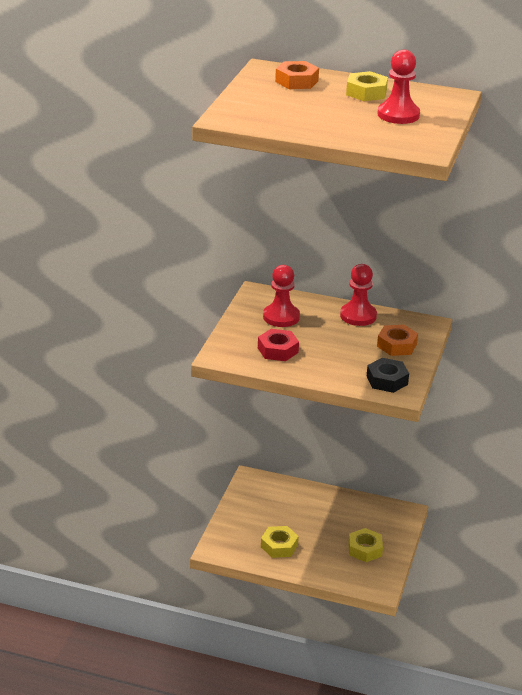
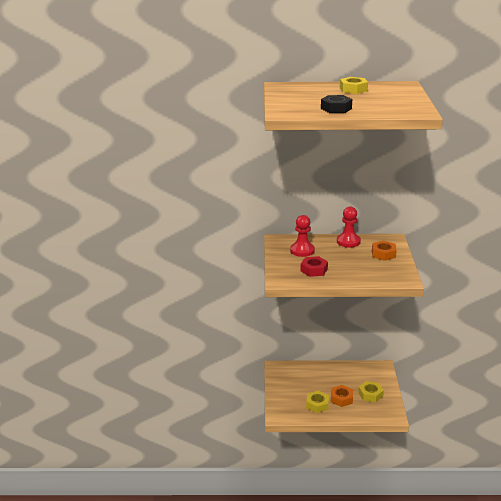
camera: 15 degrees left, 5 degrees down
(296, 81) = (305, 89): orange nut -> orange nut (341, 399)
(387, 380) = (392, 275): black nut -> black nut (336, 108)
(398, 115) = (385, 97): red pawn -> none

